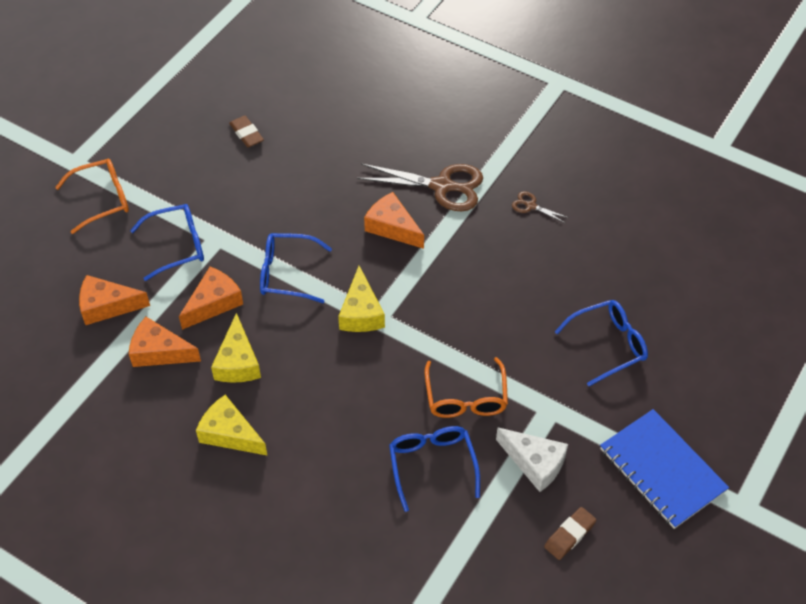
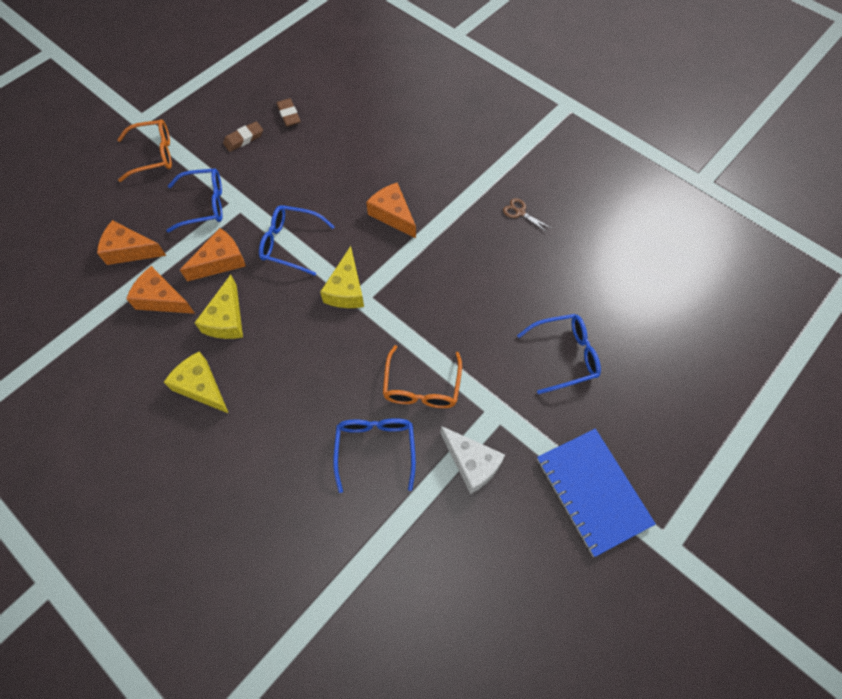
camera: 10 degrees right, 10 degrees up
(442, 186) = (445, 184): brown scissors -> none
(569, 535) = (489, 544): brown eraser -> brown eraser (244, 139)

